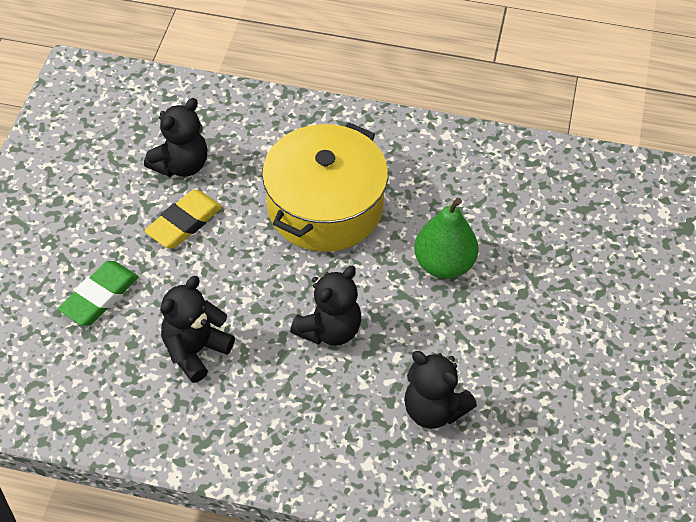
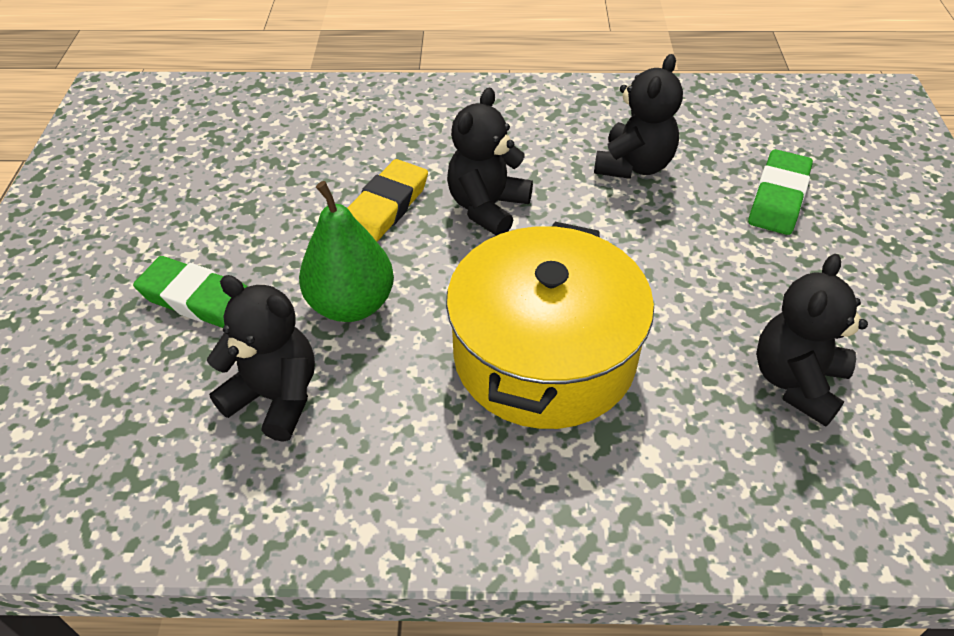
camera: 170 degrees right, 5 degrees down
(184, 223) = (735, 297): yellow eraser -> yellow eraser (385, 207)
(434, 410) = (351, 156): black teddy bear -> black teddy bear (275, 397)
(551, 288) = (199, 299): none -> green eraser

